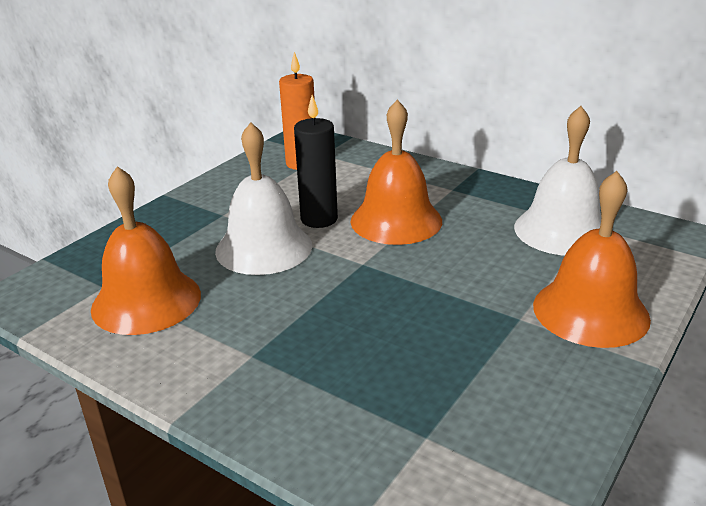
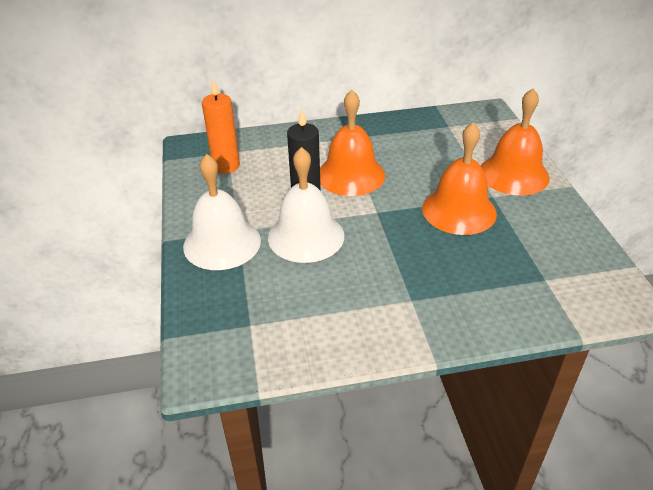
camera: 45 degrees left, 10 degrees up
(146, 301) = (297, 314): orange bell -> orange bell (459, 210)
(562, 230) = (439, 135): white bell -> white bell (222, 243)

